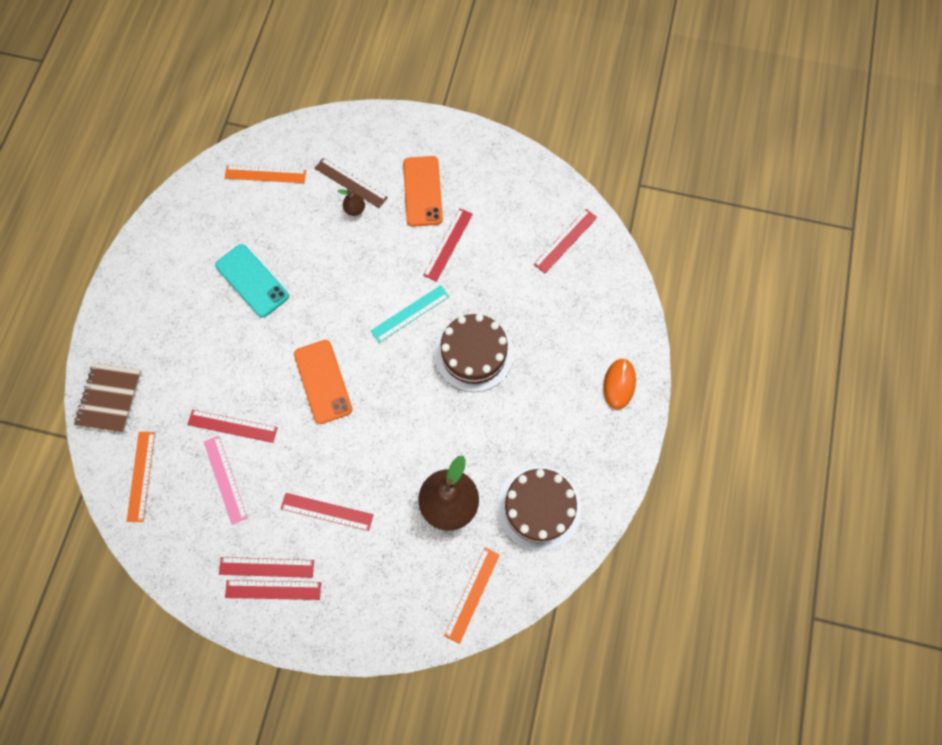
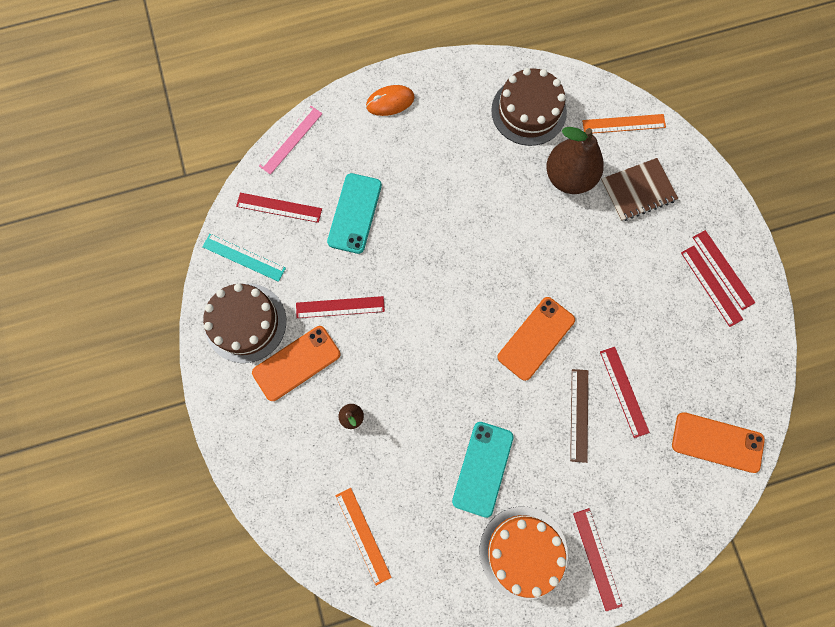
camera: 120 degrees left, 5 degrees up
(109, 398) = (674, 524): brown notebook -> brown notebook (637, 191)
(141, 476) = (717, 442): orange ruler -> orange phone
(174, 275) = (523, 552): none -> orange cake
(225, 479) = (670, 366): pink ruler -> pink ruler (291, 140)
(327, 511) = (638, 266): red ruler -> red ruler (597, 558)
(350, 183) = (325, 439): brown ruler -> brown ruler (579, 415)
(410, 313) = (428, 301): turquoise ruler -> turquoise ruler (244, 257)
(474, 354) = (432, 226): brown cake -> brown cake (245, 323)
(524, 297) = (355, 213): none -> turquoise phone

